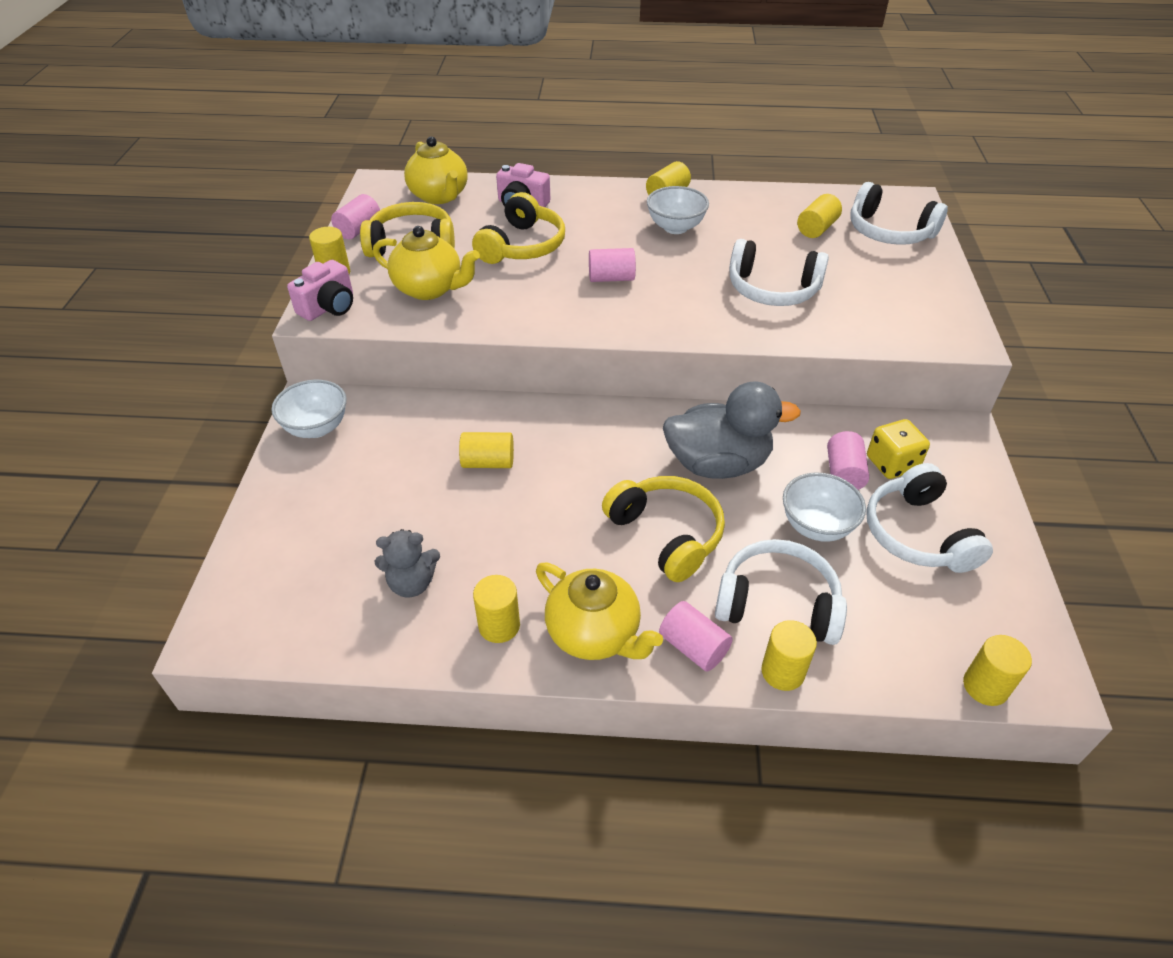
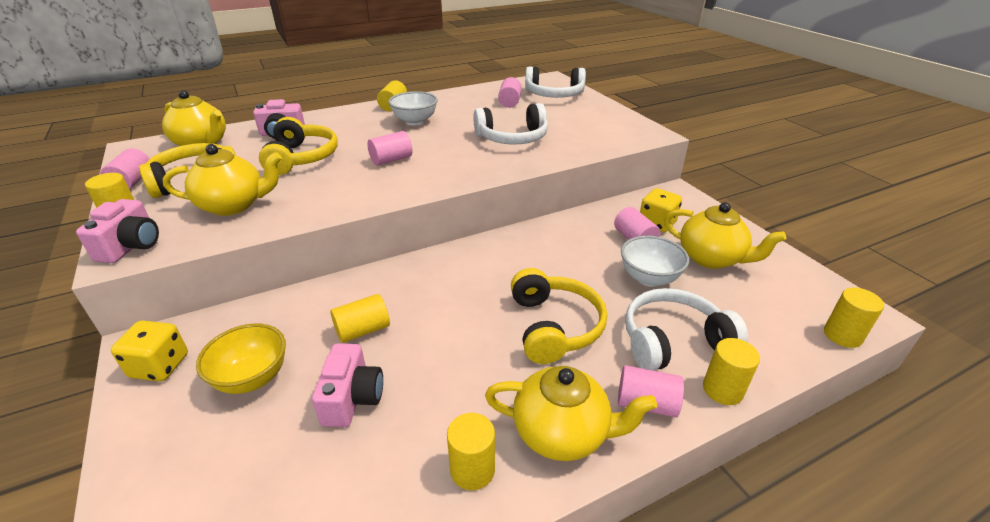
camera: 30 degrees left, 10 degrees down
(316, 428) = (160, 366): white bowl -> yellow dice
(378, 469) = (252, 378): none -> yellow bowl
(412, 583) = (355, 472): grey teddy bear -> none
(443, 522) = (352, 398): none -> pink camera
(666, 534) = (553, 326): yellow headphones -> yellow headphones turned 60 degrees clockwise
(718, 464) = (549, 263): grey duck -> none
(816, 228) = (510, 102): yellow cylinder -> pink cylinder
(918, 534) = (711, 258): white headphones -> yellow teapot

